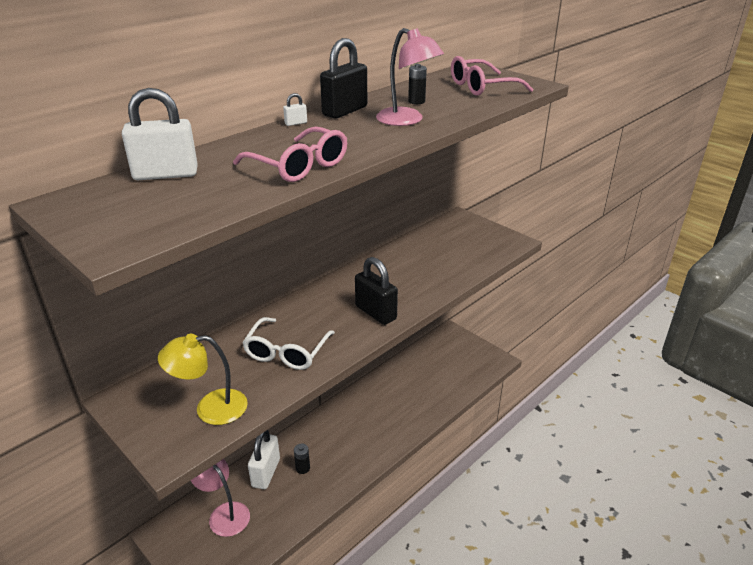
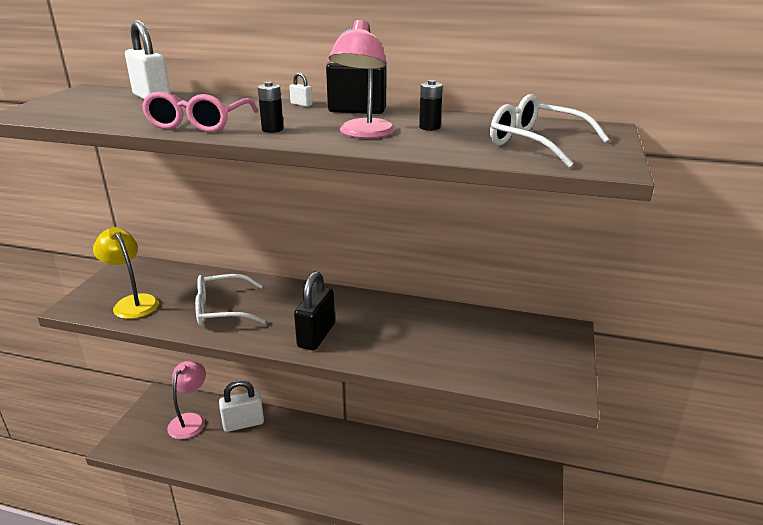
camera: 60 degrees right, 5 degrees down
(302, 468) = (260, 444): black battery -> black battery (272, 129)
(482, 87) = (536, 143): pink glasses -> white glasses

